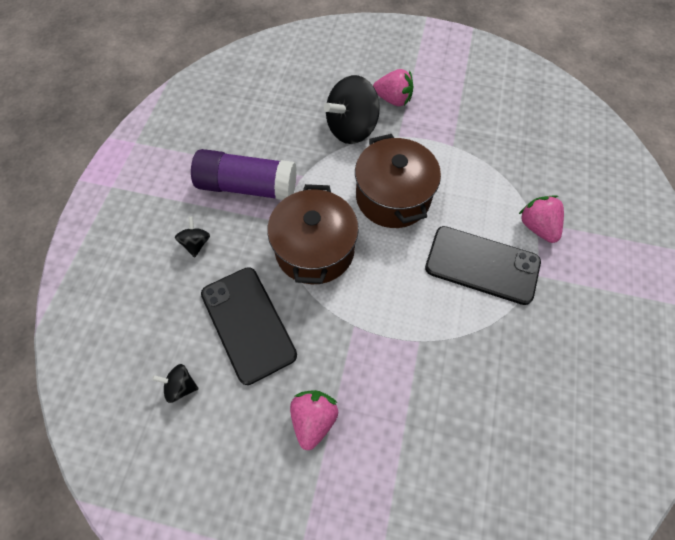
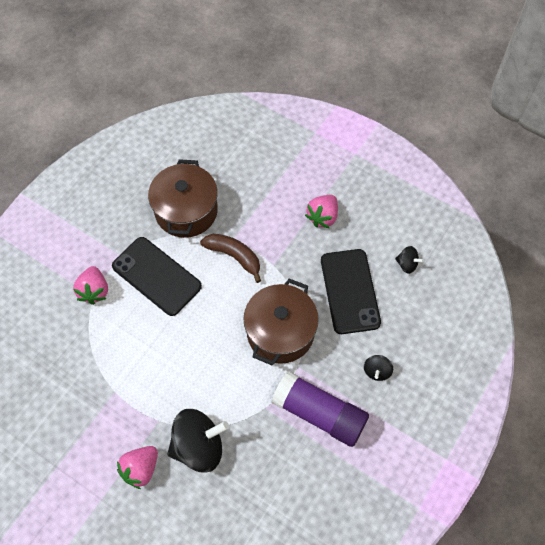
camera: 160 degrees left, 0 degrees up
(393, 99) = (140, 469): pink strawberry -> pink strawberry turned 90 degrees counterclockwise
(393, 197) = (195, 357): brown pot -> brown pot (186, 211)
(405, 320) = (234, 256): none -> brown banana

